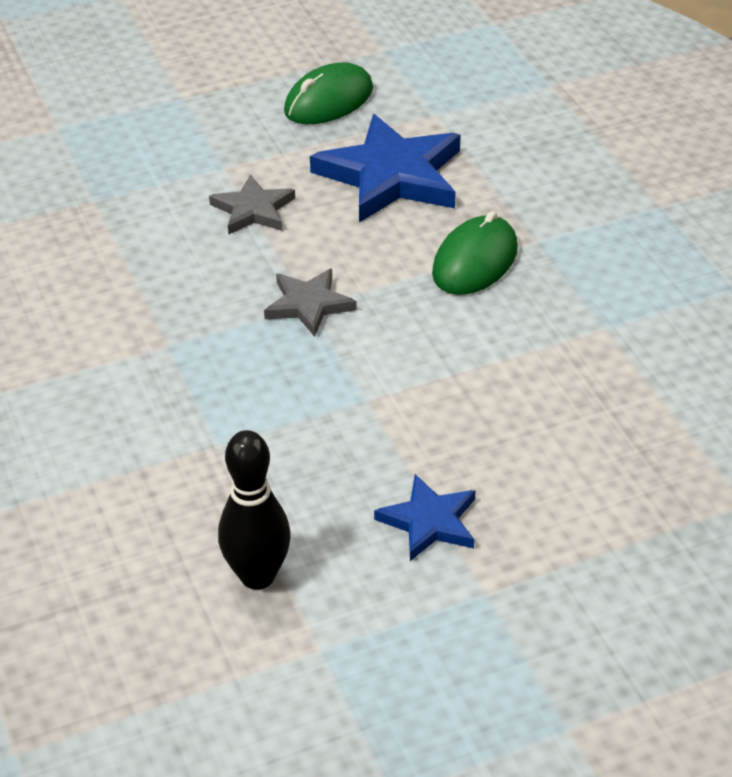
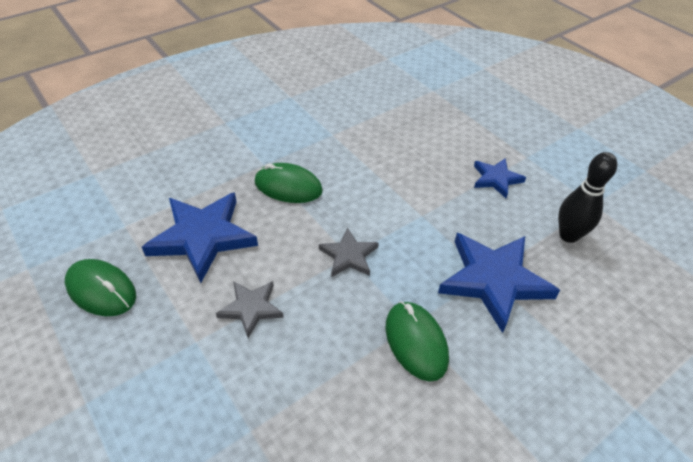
camera: 105 degrees left, 5 degrees up
(139, 342) = (416, 342): none -> green mouse
(203, 447) = (494, 280): none -> blue star

